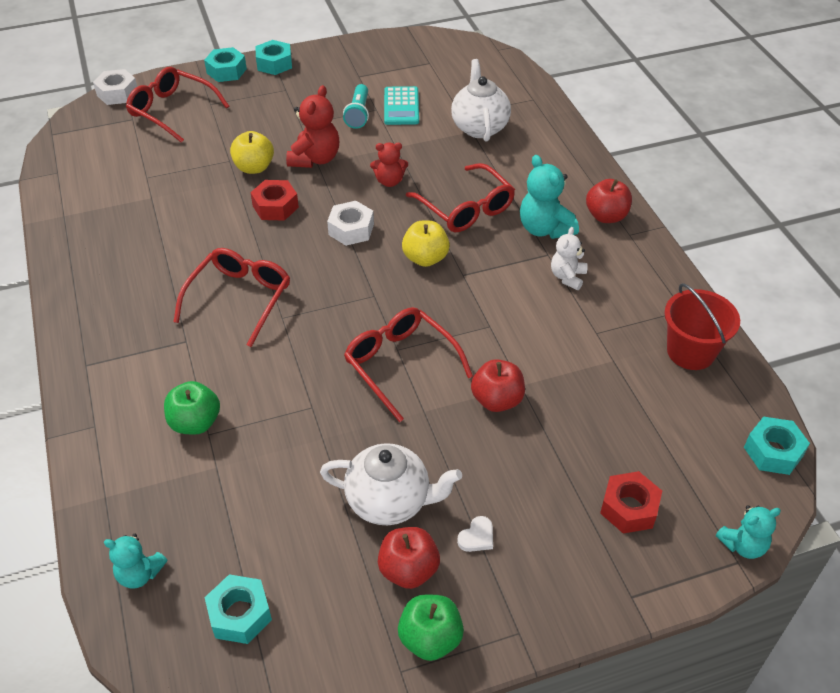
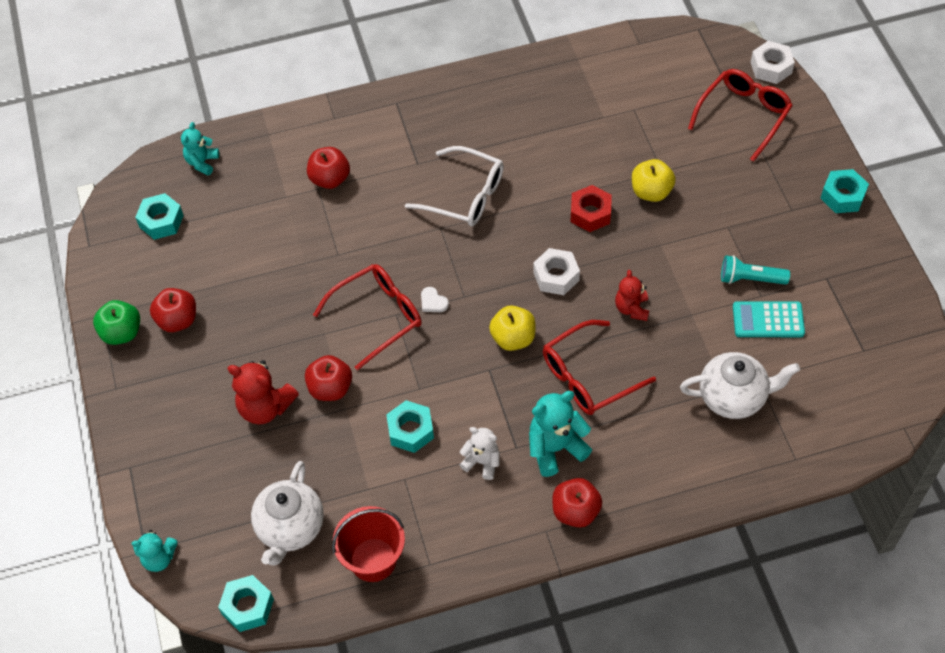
camera: 95 degrees right, 10 degrees up
(195, 423) = (330, 179): green apple -> red apple
(226, 71) = (822, 154): turquoise nut -> turquoise nut (410, 430)
(239, 299) = (464, 195): red glasses -> white glasses
(315, 159) = (667, 242): red teddy bear -> red teddy bear (265, 407)
(390, 501) = (239, 308): white teapot -> white teapot (290, 528)
(477, 537) = (198, 366): white heart -> white heart (433, 302)
(629, 508) = (207, 477): red nut -> none
(743, 545) = (159, 558): turquoise teddy bear -> turquoise teddy bear turned 75 degrees counterclockwise

